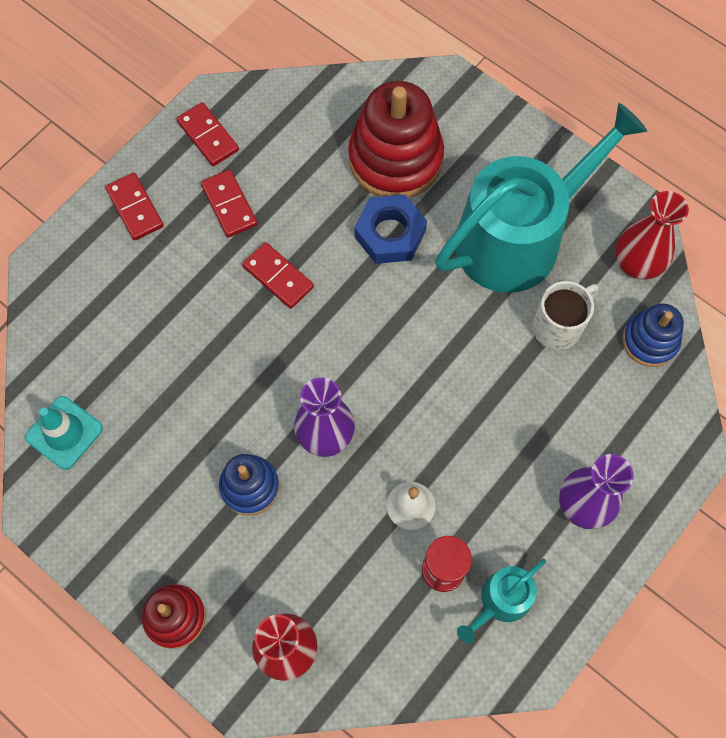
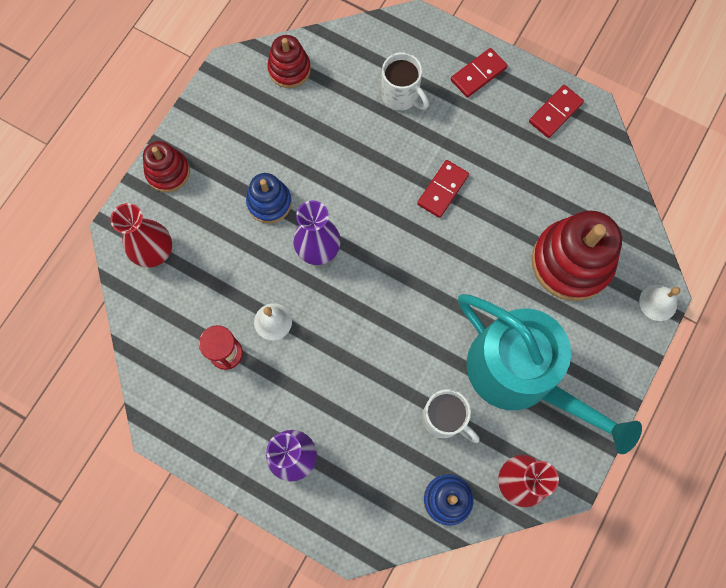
camera: 80 degrees right, 5 degrees up
(64, 433) = (289, 69): turquoise traffic cone -> red stacking toy
(140, 301) = (401, 96): none -> white mug
(229, 205) = (497, 141): red domino -> none
(390, 234) = (500, 269): blue nut -> none
(457, 86) = (658, 302): none -> white bell
(501, 601) = (208, 400): turquoise watering can -> none

